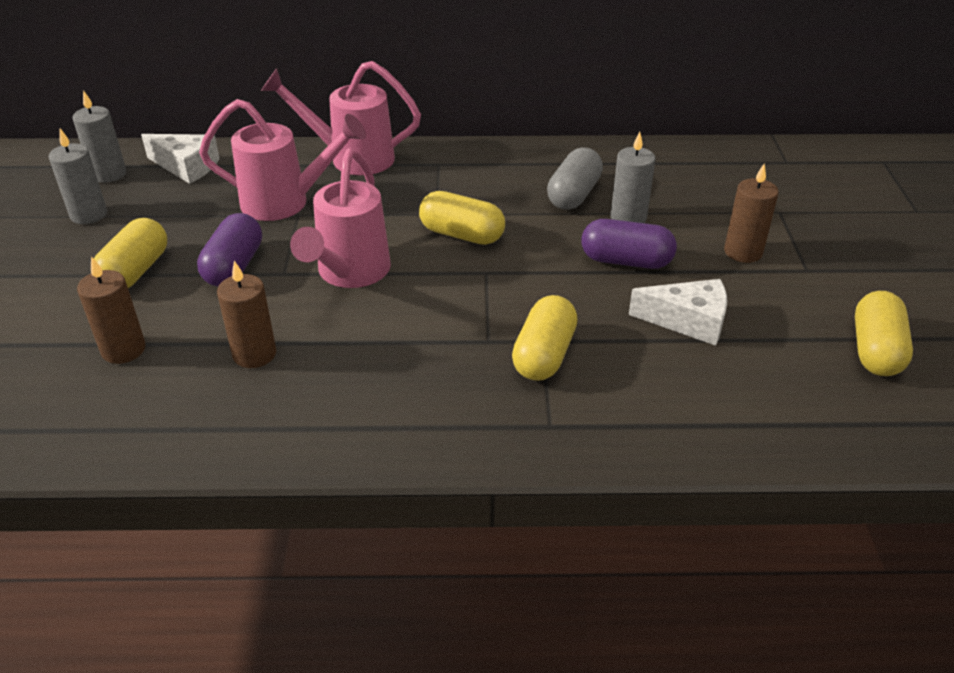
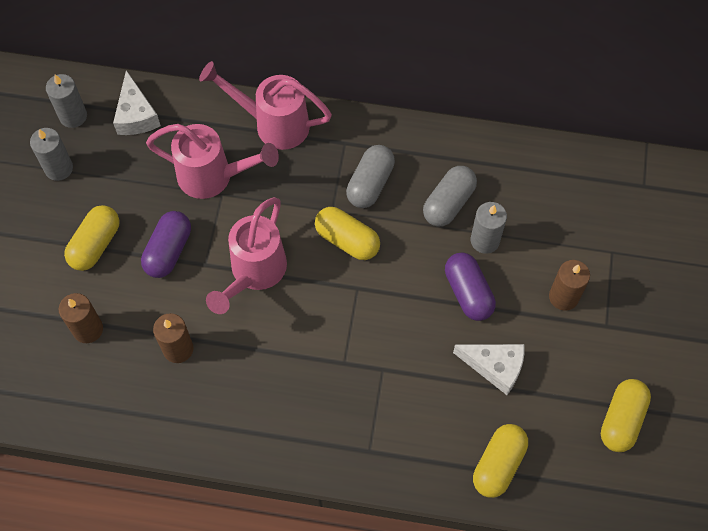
camera: 10 degrees right, 25 degrees up
(187, 166) = (136, 115): white cheese -> white cheese turned 45 degrees clockwise
(476, 189) = (370, 184): none -> grey capsule
(544, 355) = (381, 384): yellow capsule -> yellow capsule (498, 464)
(626, 261) = (468, 292): purple capsule -> purple capsule turned 45 degrees clockwise

